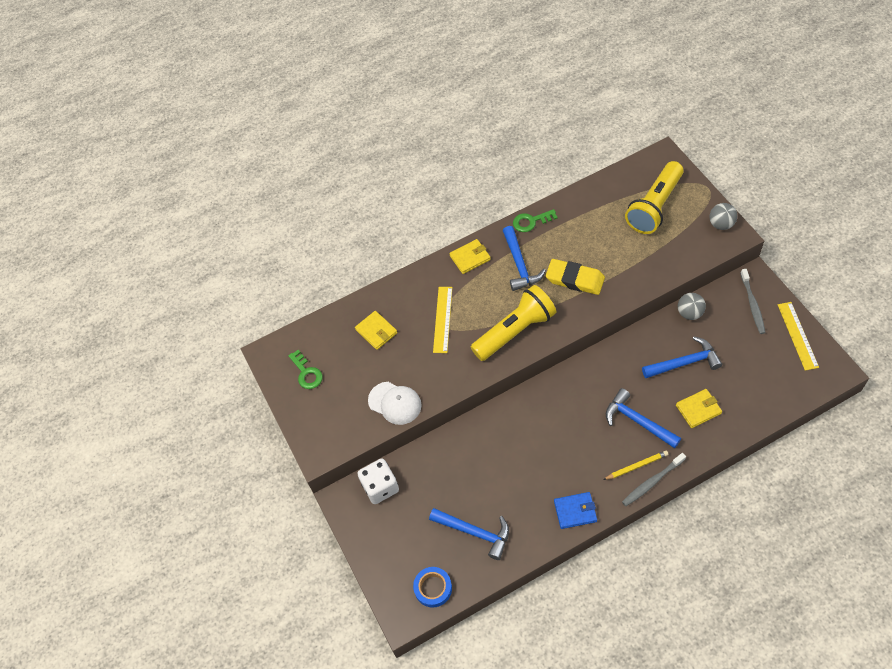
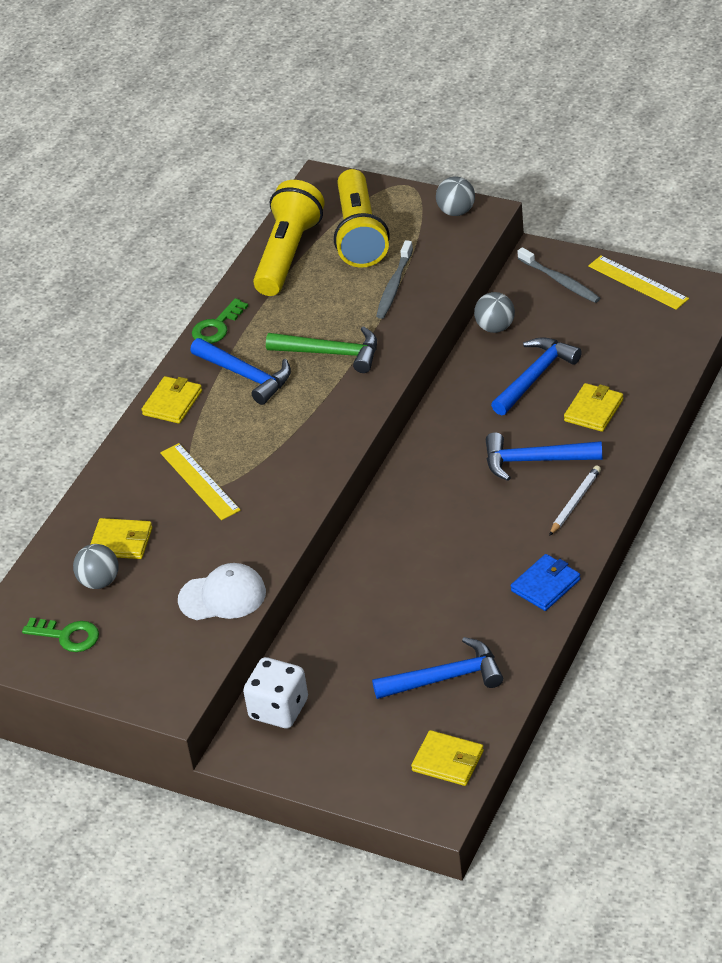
camera: 40 degrees left, 15 degrees down
(347, 349) = (99, 581): none -> grey ball
(433, 588) = (448, 761): blue tape -> yellow wallet
(515, 331) = (307, 441): yellow flashlight -> yellow flashlight (288, 254)
(575, 279) = (331, 353): yellow eraser -> green hammer
(637, 466) = (575, 502): yellow pencil -> white pencil
(652, 482) = (607, 506): grey toothbrush -> grey toothbrush (394, 286)

